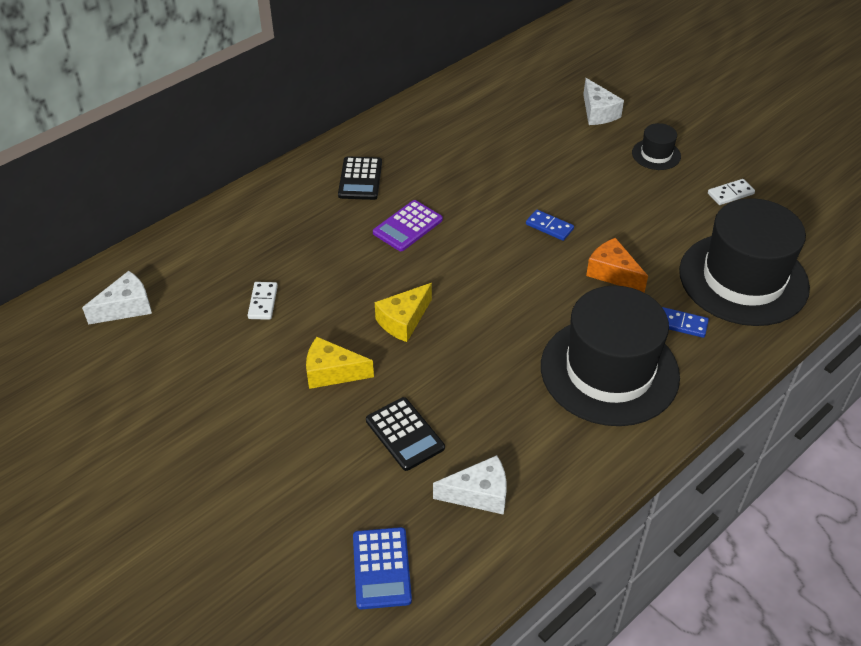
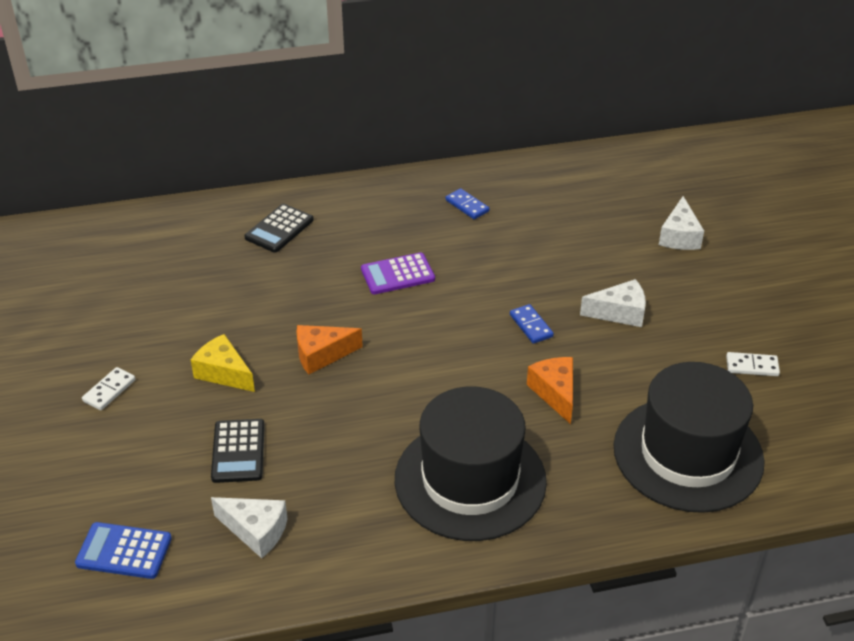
camera: 30 degrees right, 5 degrees down
(126, 307) = (110, 252): white cheese -> white cheese (619, 313)
(263, 302) = (218, 291): white domino -> white domino (109, 390)
(360, 179) = (392, 217): black calculator -> black calculator (279, 229)
(381, 568) = (124, 551): blue calculator -> blue calculator turned 75 degrees clockwise
(403, 321) = (321, 355): yellow cheese -> orange cheese
(656, 154) = (705, 298): black hat -> none
(682, 324) = (582, 469): blue domino -> blue domino (467, 206)

